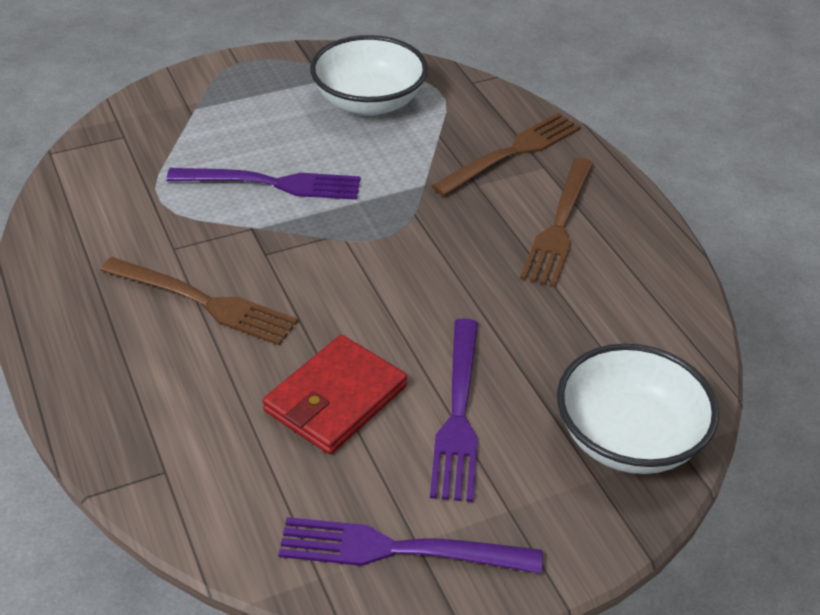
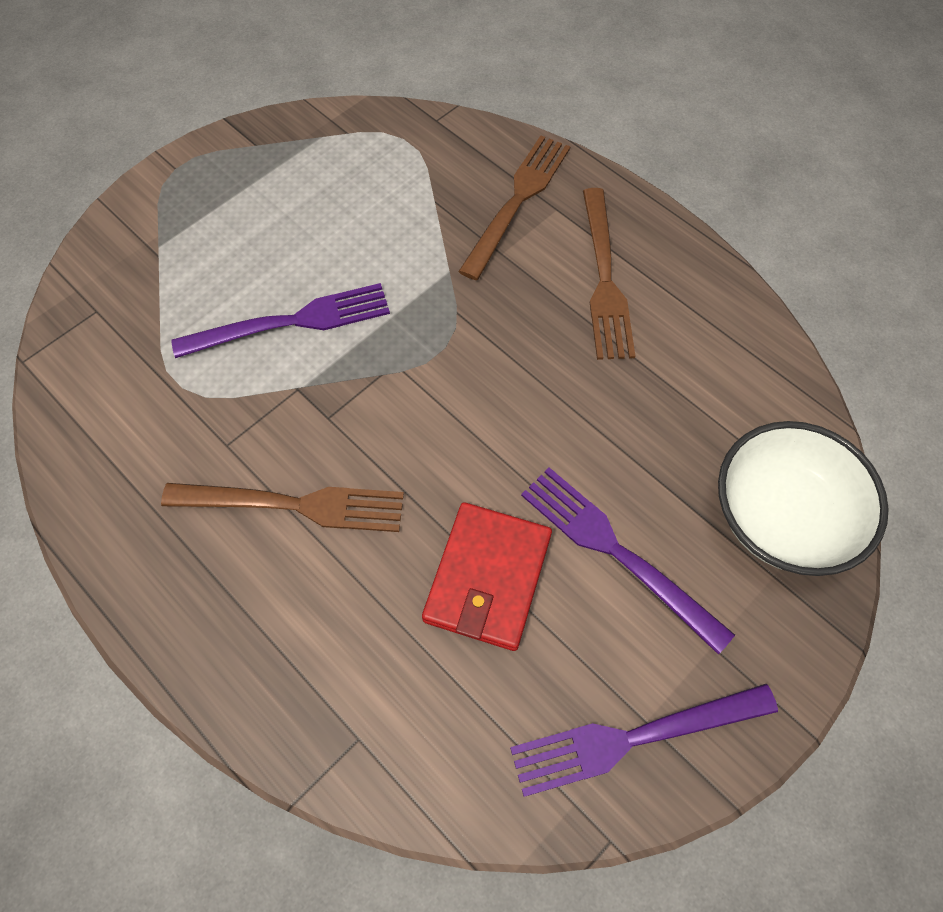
camera: 20 degrees left, 20 degrees up
(369, 102) = (342, 180): white bowl -> none
(458, 415) = (615, 551): purple fork -> purple fork turned 150 degrees clockwise

